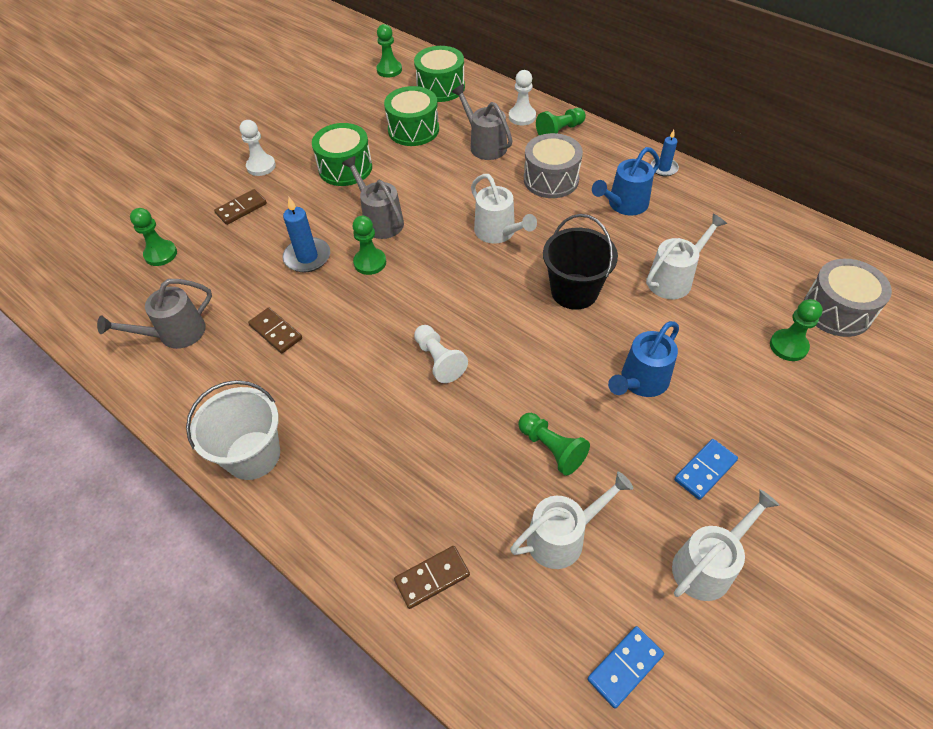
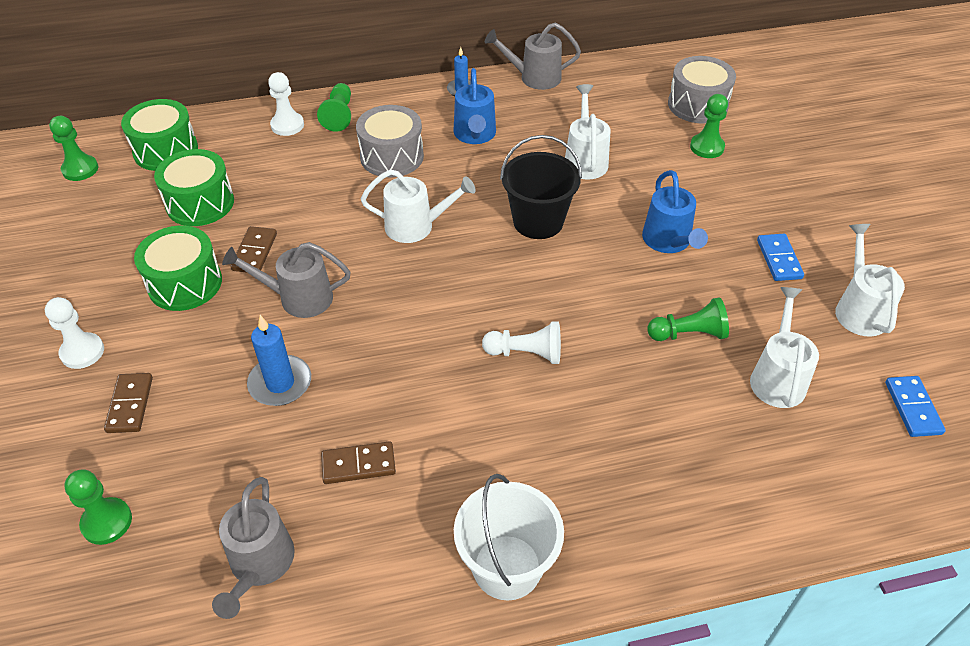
camera: 55 degrees left, 5 degrees down
(370, 262) = (347, 336): green pawn -> none
(432, 578) = (757, 488): brown domino -> brown domino (255, 252)
(484, 145) = (291, 169): grey watering can -> grey watering can (534, 77)

